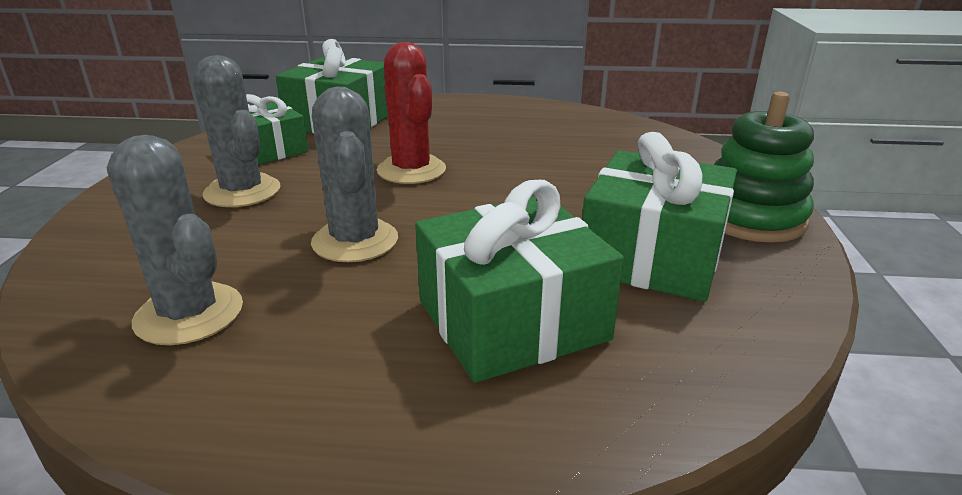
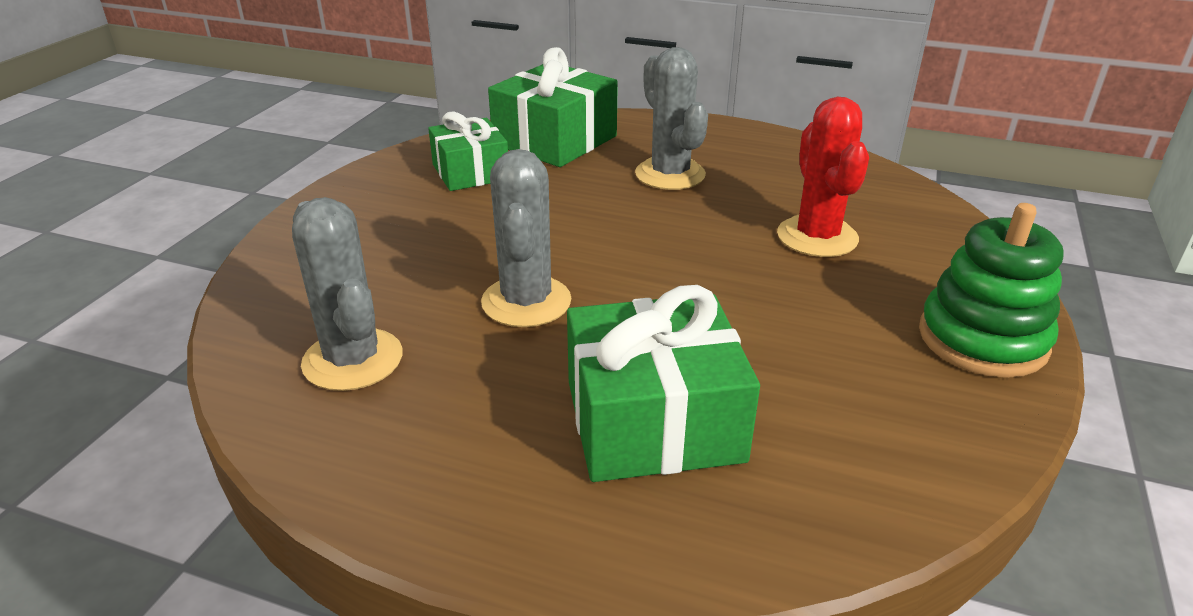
camera: 15 degrees right, 5 degrees up
(242, 191) = (431, 224): grey cactus -> grey cactus (670, 174)
(411, 170) = (612, 219): red cactus -> red cactus (817, 237)
(652, 256) = (838, 370): green gift -> none

